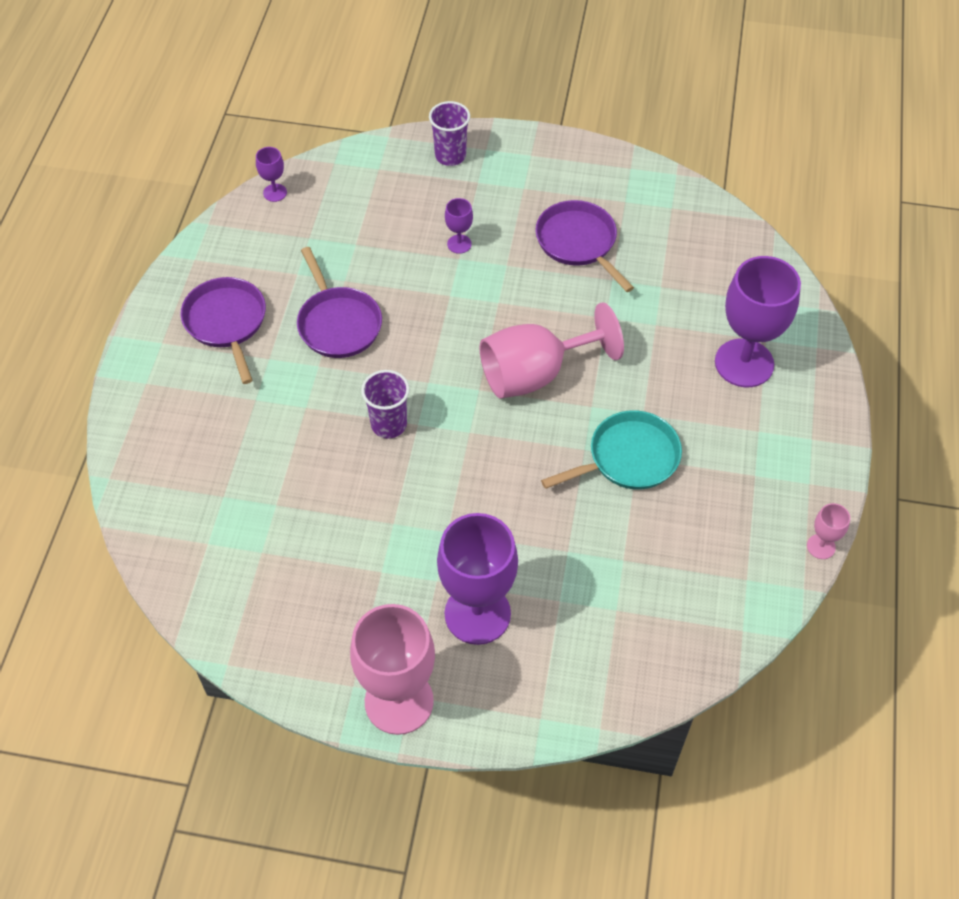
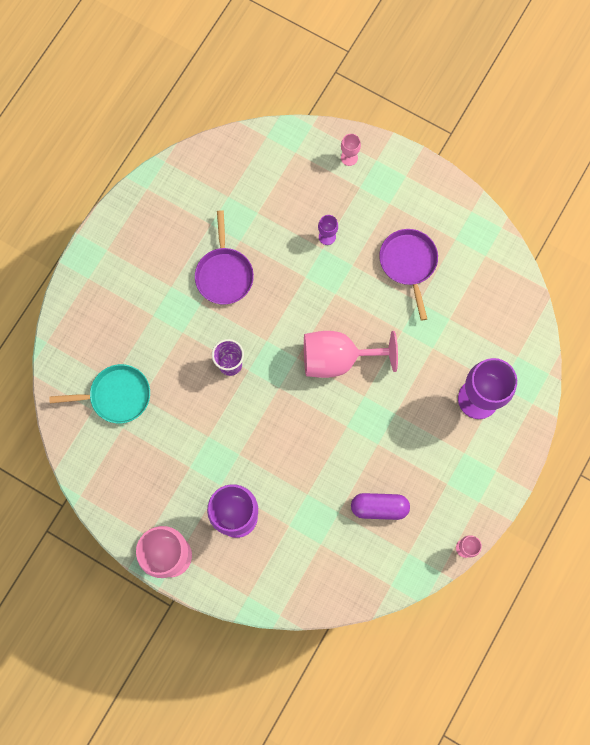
camera: 20 degrees right, 20 degrees up
(227, 323) = (152, 248): purple pan -> none
(275, 193) = (217, 149): purple goblet -> none
(450, 156) = (349, 158): purple cup -> pink goblet
(628, 458) = (372, 442): turquoise pan -> turquoise pan (116, 396)
(677, 534) = (379, 507): none -> purple capsule

